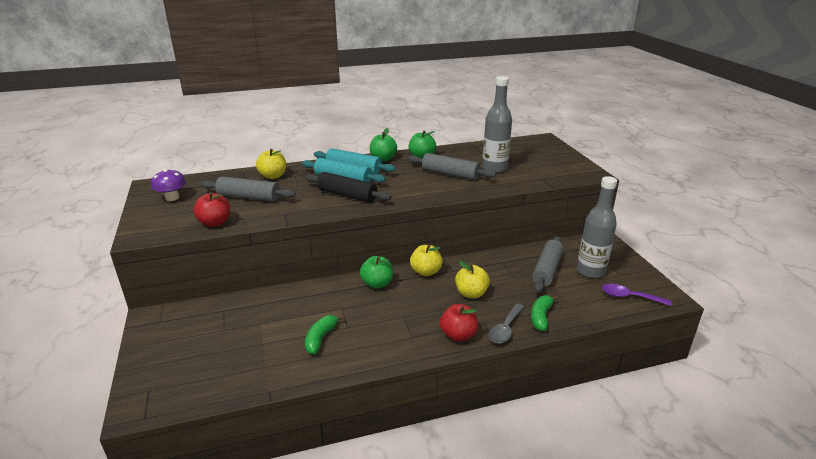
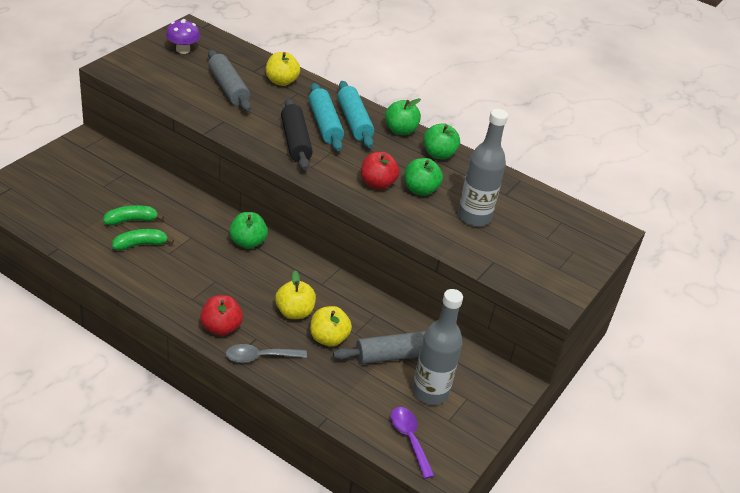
camera: 45 degrees right, 10 degrees up
(215, 223) = (168, 93): red apple -> red apple (377, 184)
(426, 272) = (299, 266): yellow apple -> yellow apple (328, 338)
(450, 174) = (420, 190): grey rolling pin -> green apple
(541, 317) = (304, 377): green banana -> green banana (131, 220)

